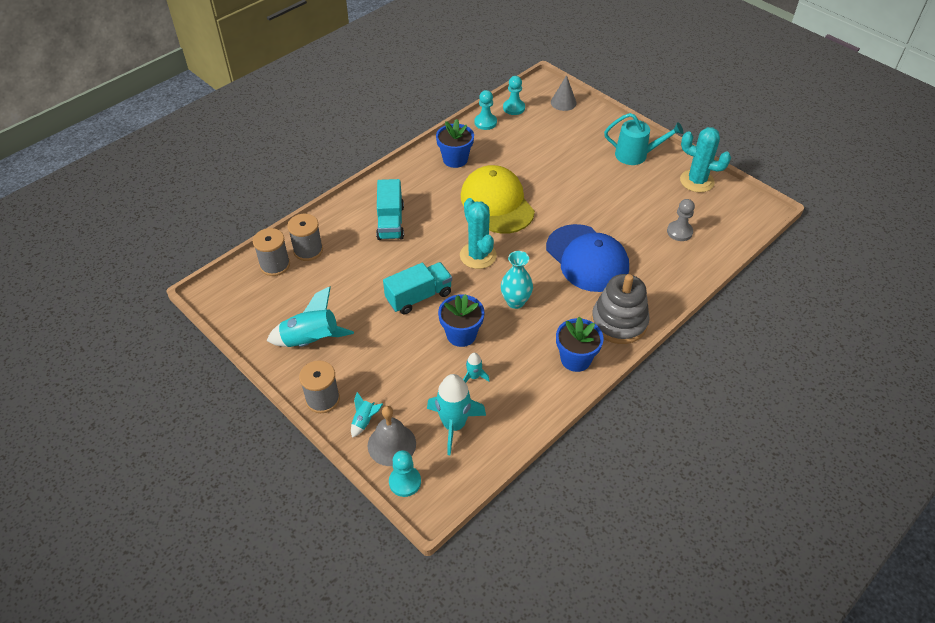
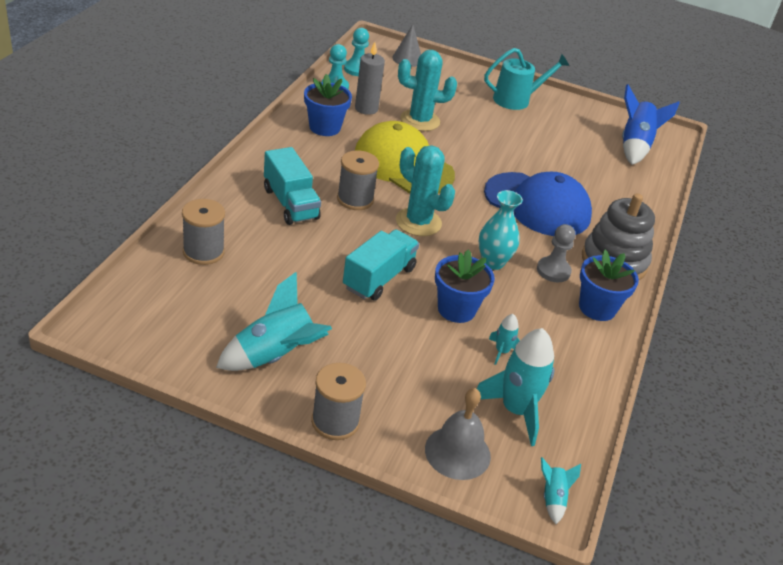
camera: 30 degrees left, 10 degrees down
(275, 265) = (168, 277): grey spool -> grey spool (355, 199)
(364, 421) = (406, 434): turquoise rocket -> turquoise rocket (553, 498)
(405, 482) = (503, 492): turquoise pawn -> none
(499, 146) = (366, 108): none -> grey candle
(679, 232) = (609, 165): grey pawn -> grey pawn (553, 271)
(697, 181) = (592, 116): turquoise cactus -> turquoise cactus (420, 120)
(718, 217) = (635, 146): none -> blue rocket

